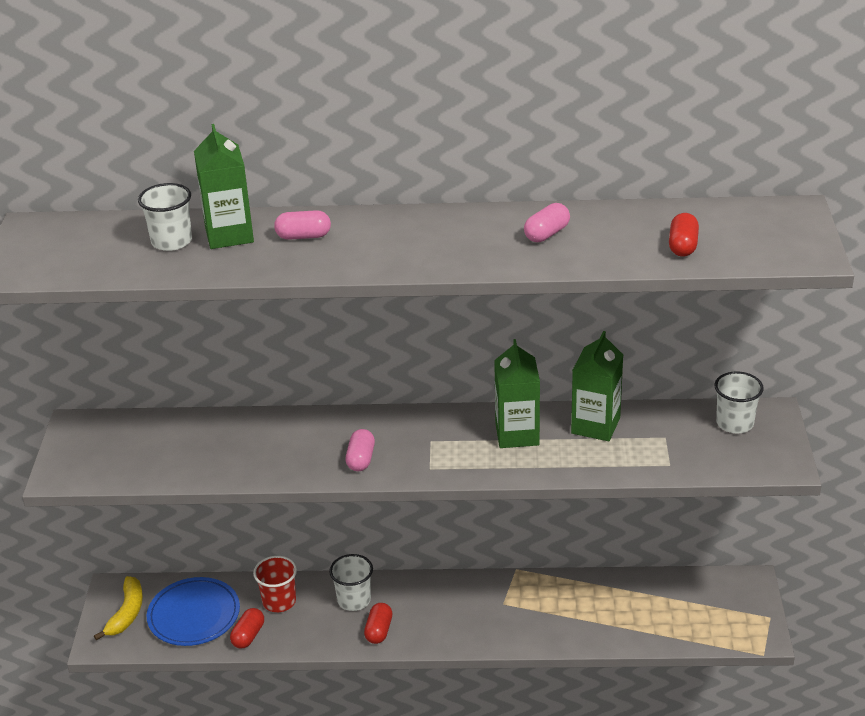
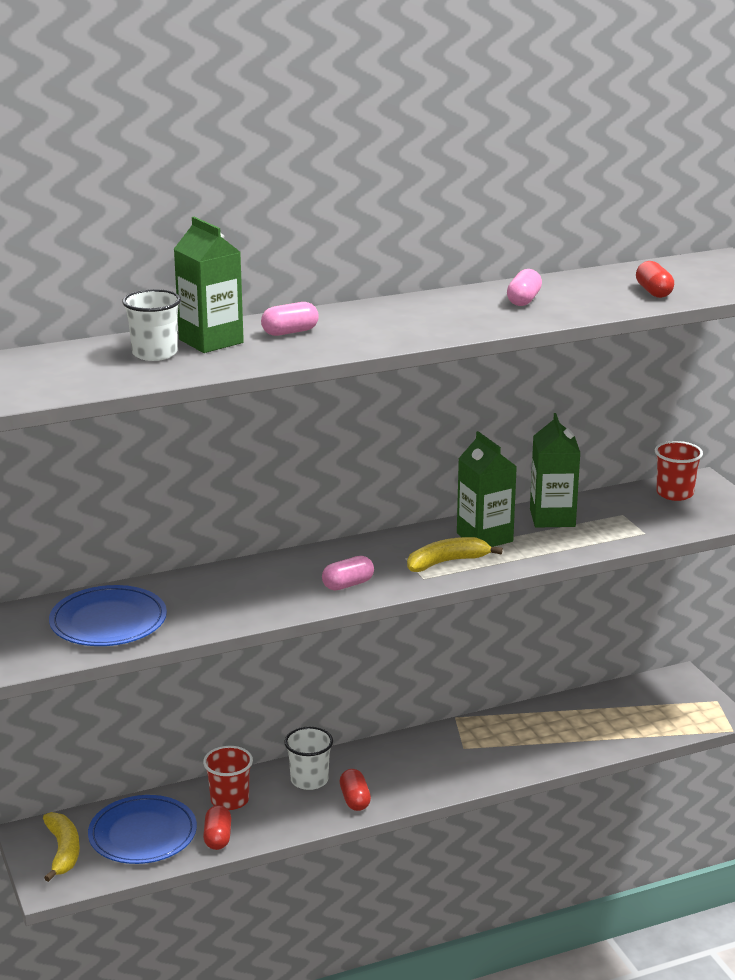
camera: 25 degrees left, 10 degrees down
(145, 450) = (108, 621): none -> blue plate
(361, 459) = (348, 584): pink capsule -> pink capsule turned 75 degrees clockwise
(463, 455) = (447, 562): none -> yellow banana
(735, 423) = (674, 493): white cup -> red cup

